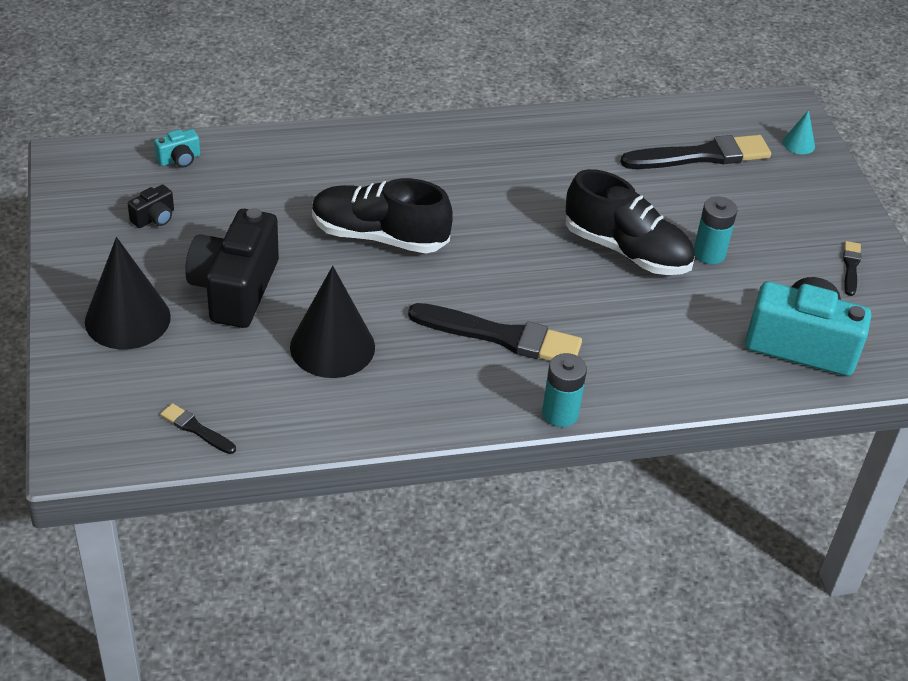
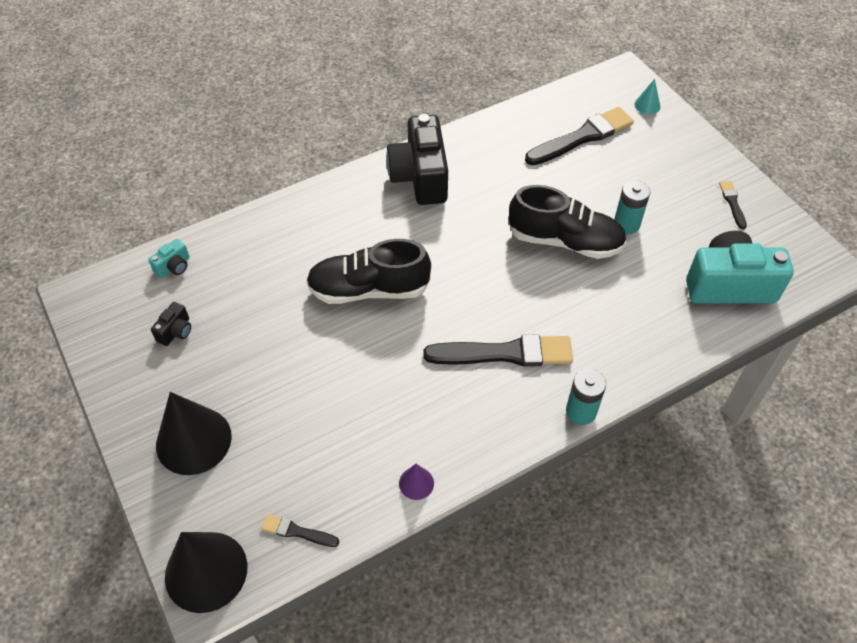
camera: 15 degrees left, 10 degrees up
(235, 289) = (273, 380): black camera -> black camera (420, 177)
(332, 347) = (376, 409): black cone -> black cone (206, 571)
(343, 424) = (416, 483): none -> purple cone

